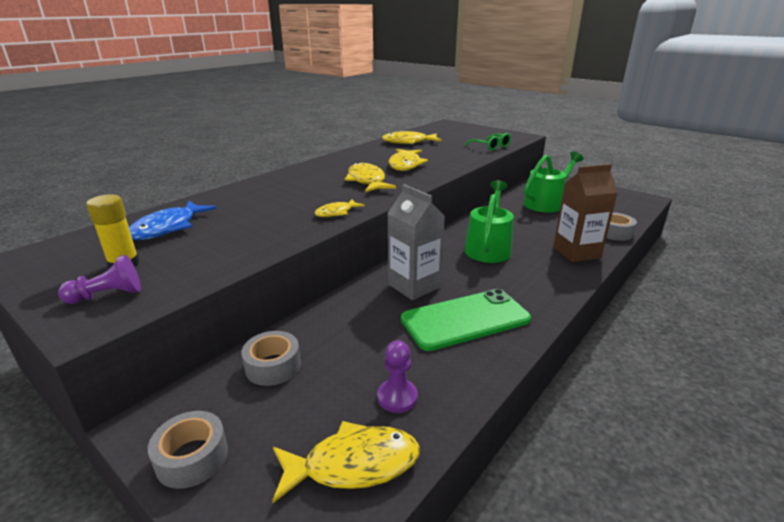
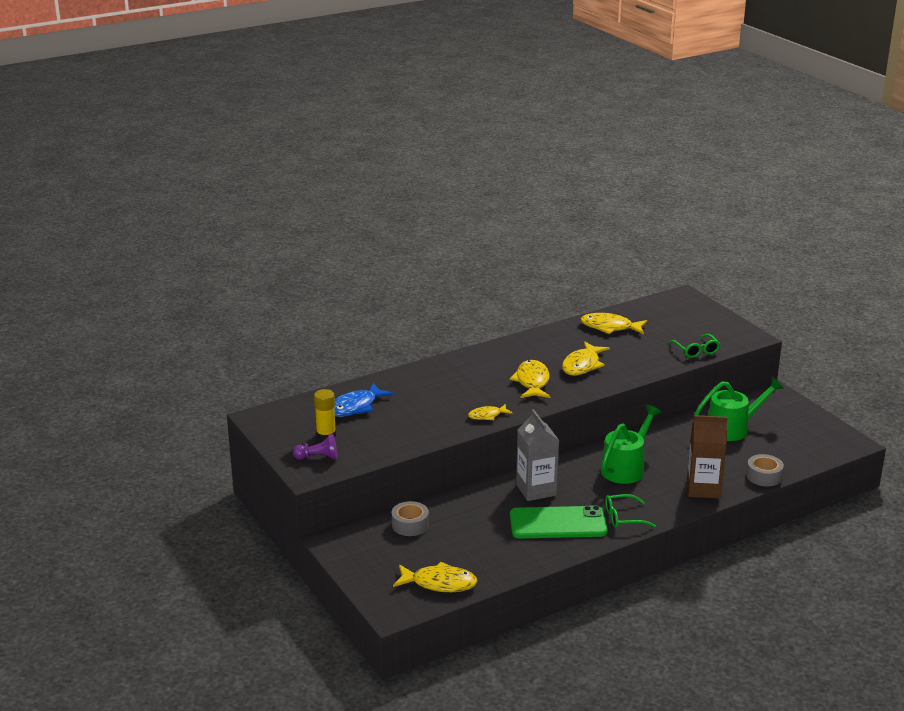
camera: 20 degrees right, 0 degrees up
(192, 457) = (355, 561): grey tape -> none
(397, 397) = (480, 559): purple pawn -> none
(530, 296) = (623, 517): none -> green glasses

